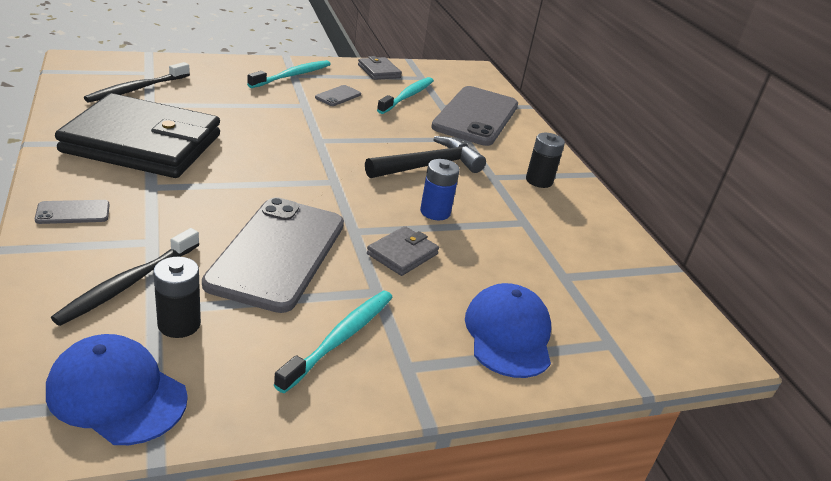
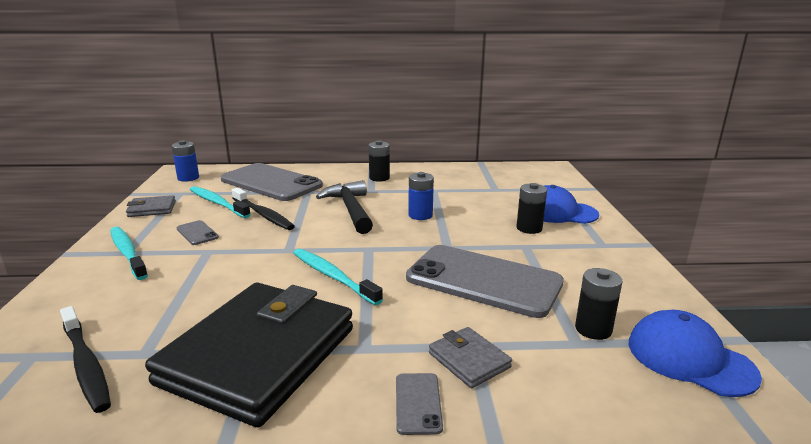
camera: 70 degrees left, 10 degrees down
(117, 394) = (690, 358): blue cap -> blue cap turned 90 degrees clockwise
(128, 283) = (544, 357): black toothbrush -> black toothbrush (263, 214)
(339, 339) = (584, 263): turquoise toothbrush -> turquoise toothbrush (333, 277)
(402, 254) = (478, 232): grey wallet -> grey wallet (469, 360)
(434, 299) = (529, 228): none -> black battery
(460, 75) = (188, 178): none -> blue battery

